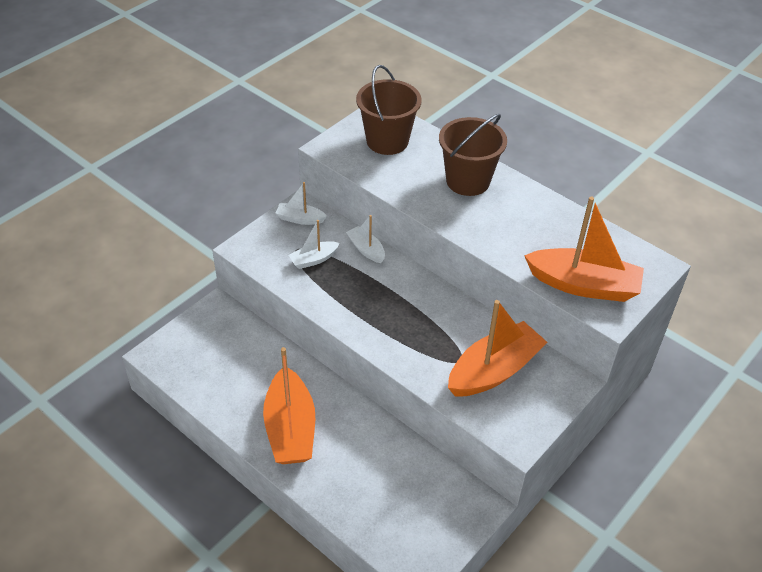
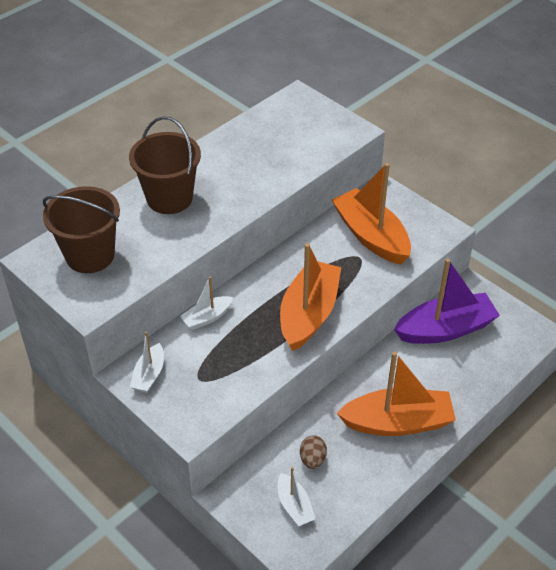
camera: 85 degrees left, 0 degrees up
(250, 363) = (312, 459): none -> brown egg
(313, 259) = (217, 363): white boat -> white boat (294, 506)
(415, 476) = (445, 329): none -> purple boat
(583, 285) = (319, 140): orange boat -> orange boat (309, 314)

